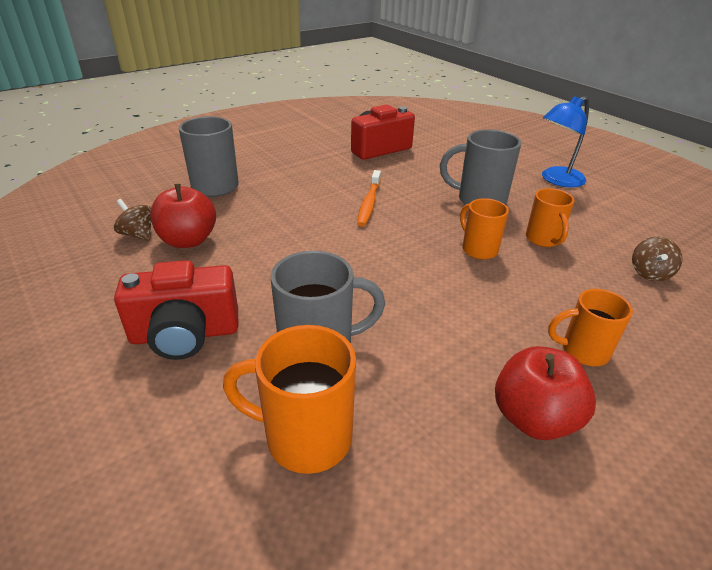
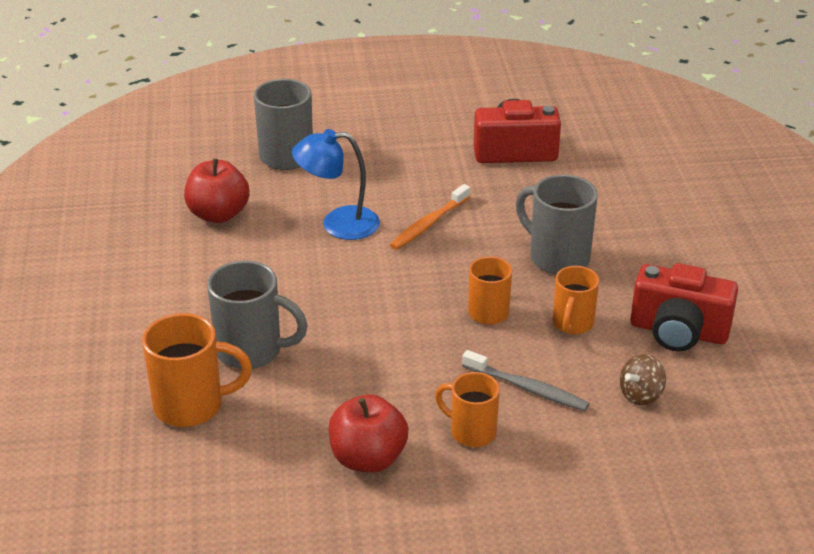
camera: 30 degrees right, 0 degrees up
(138, 234) = (179, 194): brown spinning top -> none
(185, 334) = (160, 302): red camera -> red camera (678, 331)
(305, 437) = (191, 406): orange mug -> orange mug turned 135 degrees clockwise
(556, 180) = (691, 259): blue lamp -> blue lamp (338, 224)
(574, 296) = (527, 388): none -> grey toothbrush

